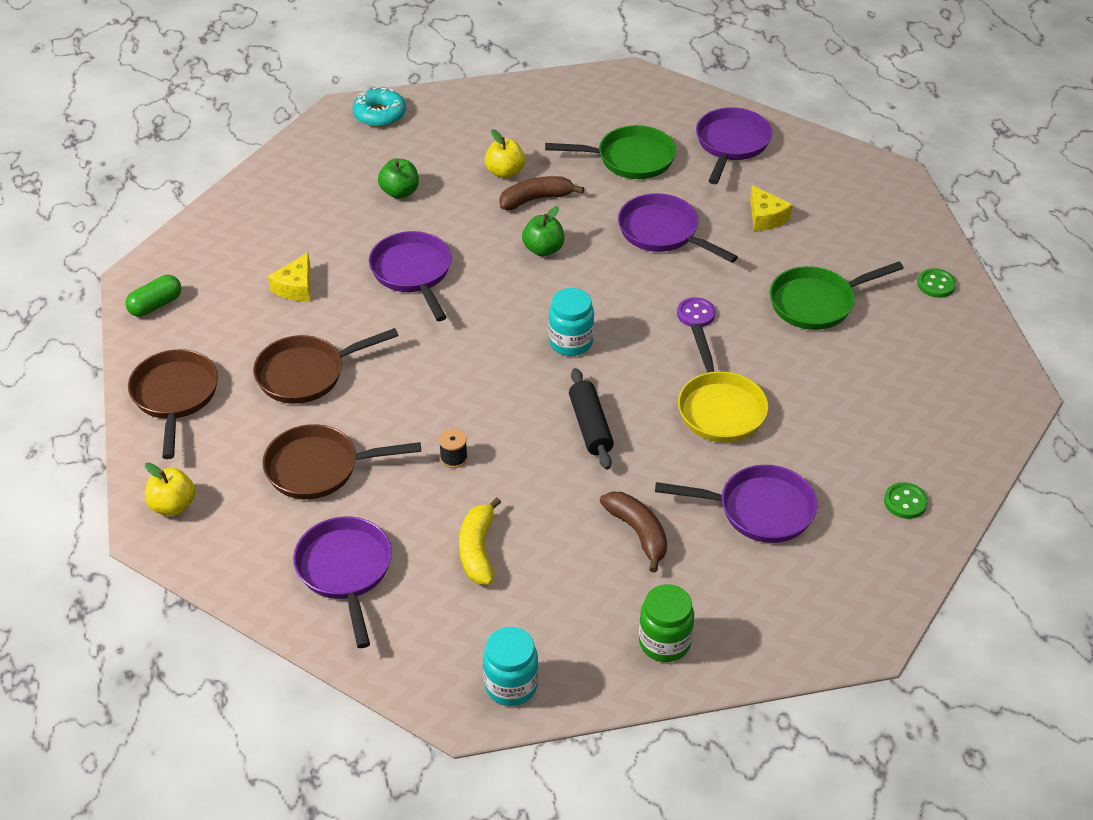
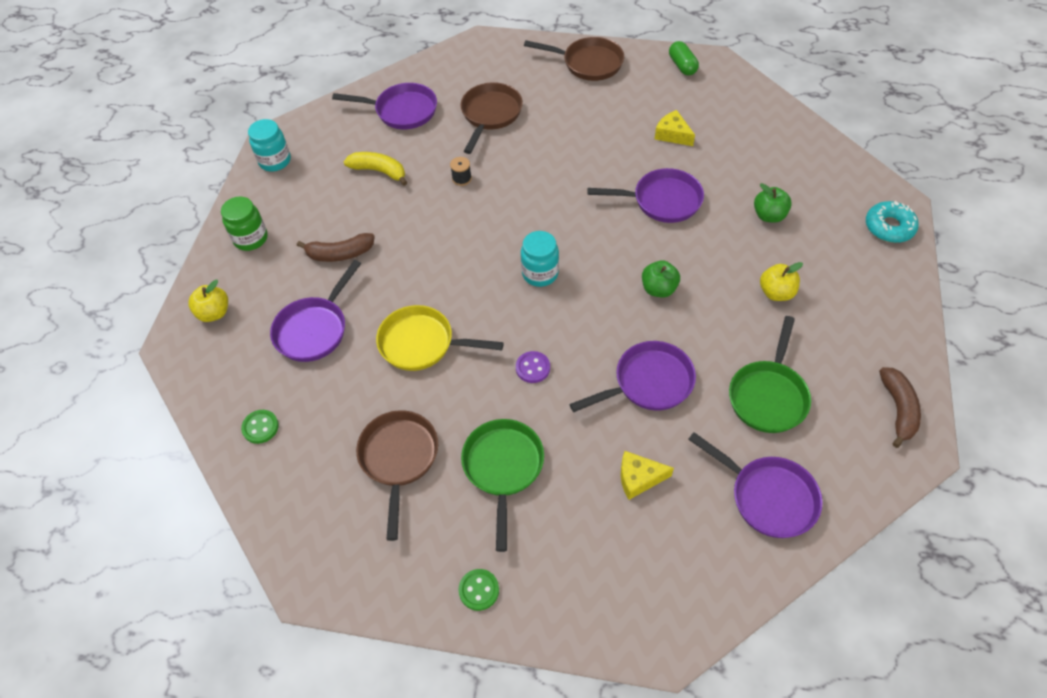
camera: 115 degrees right, 10 degrees up
(173, 505) = (496, 51): yellow apple -> yellow apple (214, 313)
(306, 374) = (579, 124): brown pan -> brown pan (399, 459)
(536, 199) = (729, 304): brown banana -> brown banana (898, 409)
(590, 426) = (448, 258): black rolling pin -> none

